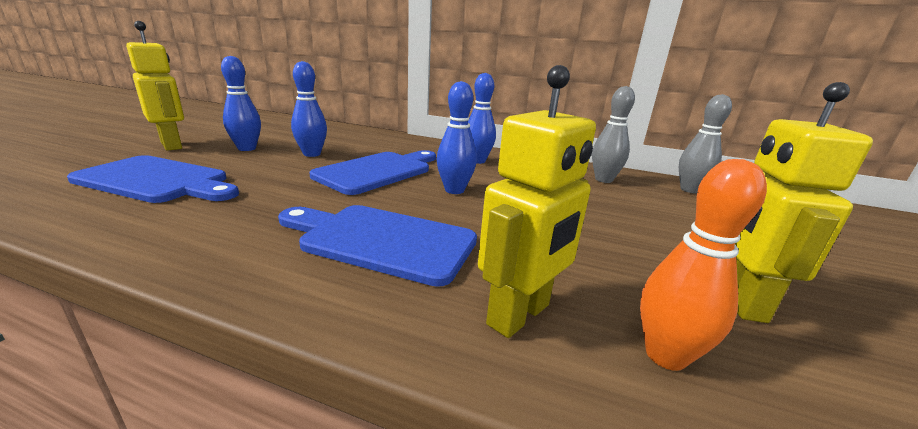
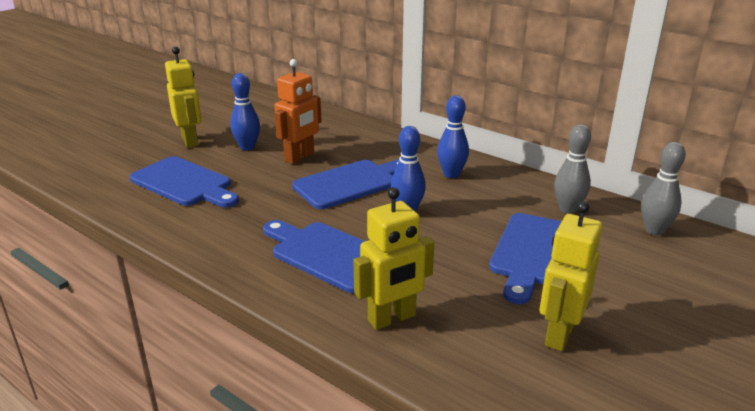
camera: 20 degrees right, 5 degrees up
(312, 154) = (300, 157): blue bowling pin -> orange robot
(613, 216) = (533, 253): none -> blue cutting board
(665, 356) = (465, 355): orange bowling pin -> none

